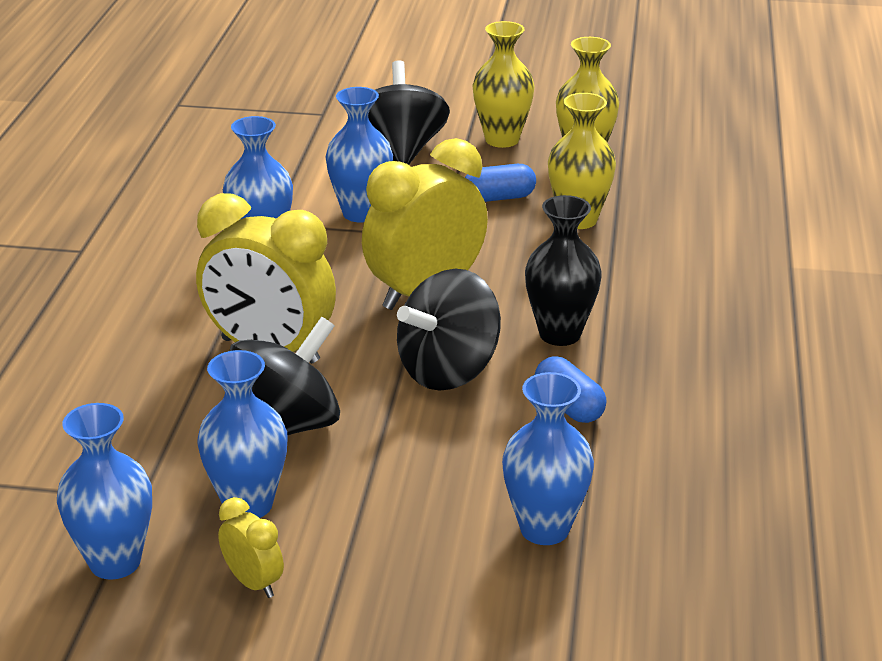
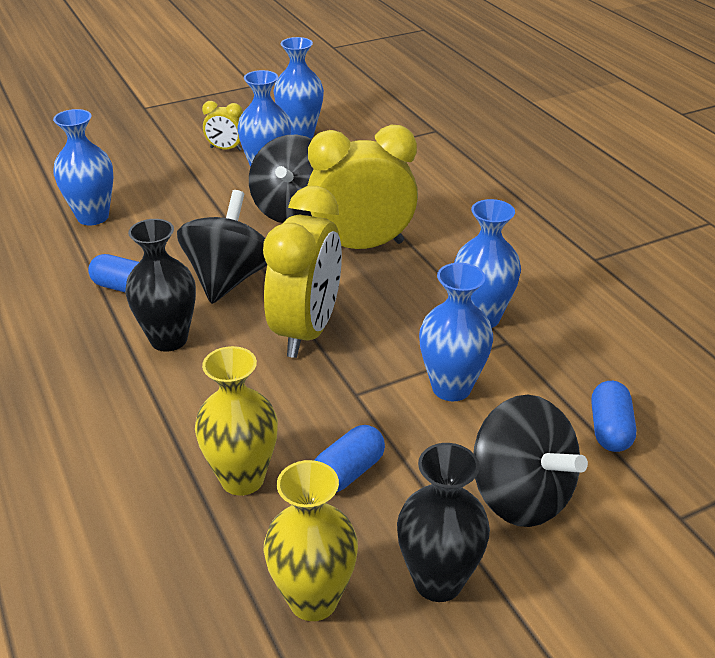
camera: 145 degrees right, 5 degrees up
(290, 156) = (610, 429): none -> blue capsule
(502, 139) = (438, 581): yellow vase -> black vase

